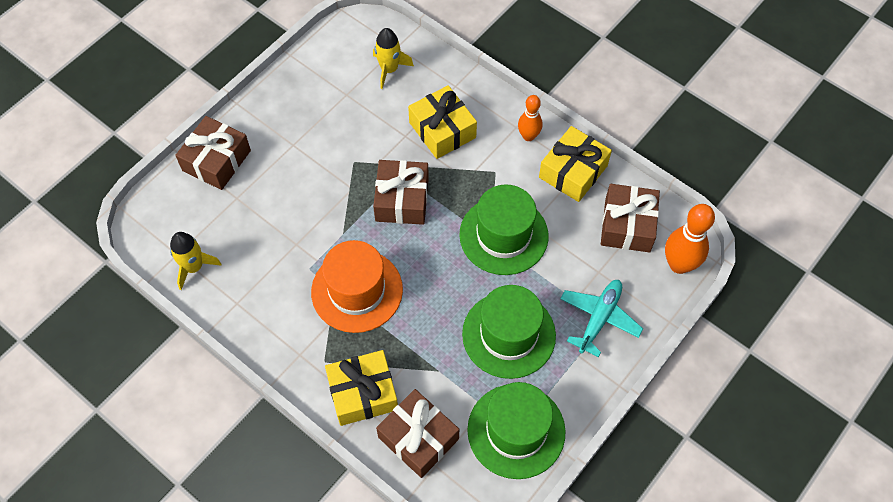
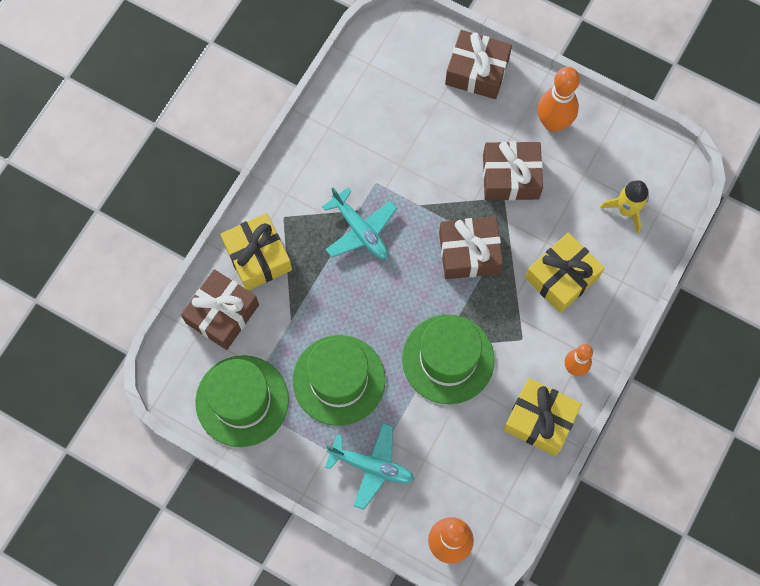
camera: 80 degrees right, 10 degrees up
(194, 267) = (358, 82): yellow rocket -> none
(289, 109) = (553, 123): none -> orange bowling pin
(357, 290) = (360, 230): orange hat -> turquoise plane
(627, 225) = (485, 485): brown gift -> brown gift (510, 177)

